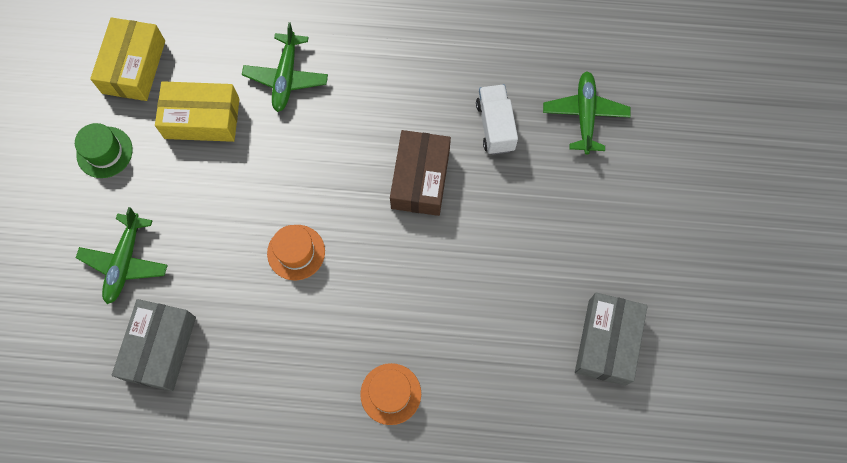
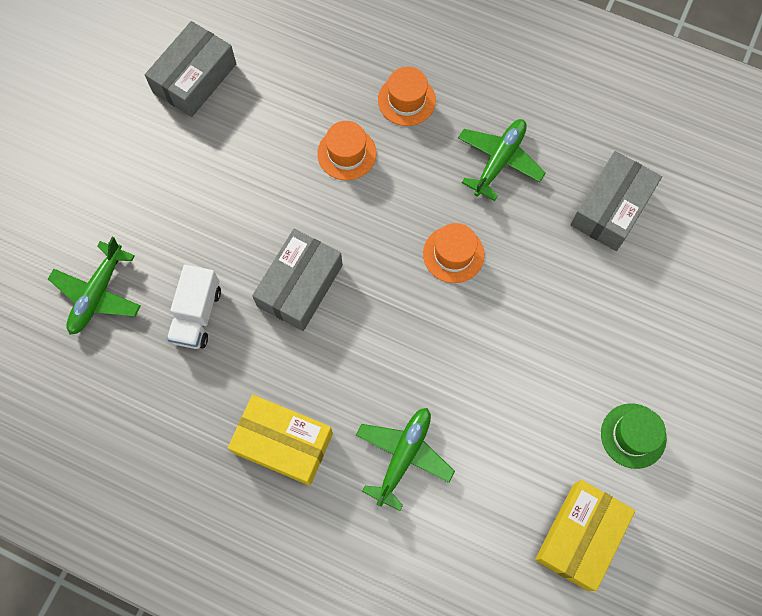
camera: 160 degrees left, 0 degrees up
(125, 262) = (631, 303): green plane -> green plane (499, 161)
(202, 118) = (514, 438): yellow box -> yellow box (283, 443)
(420, 179) = (300, 285): brown box -> grey box
(427, 315) = (346, 153): none -> orange hat

